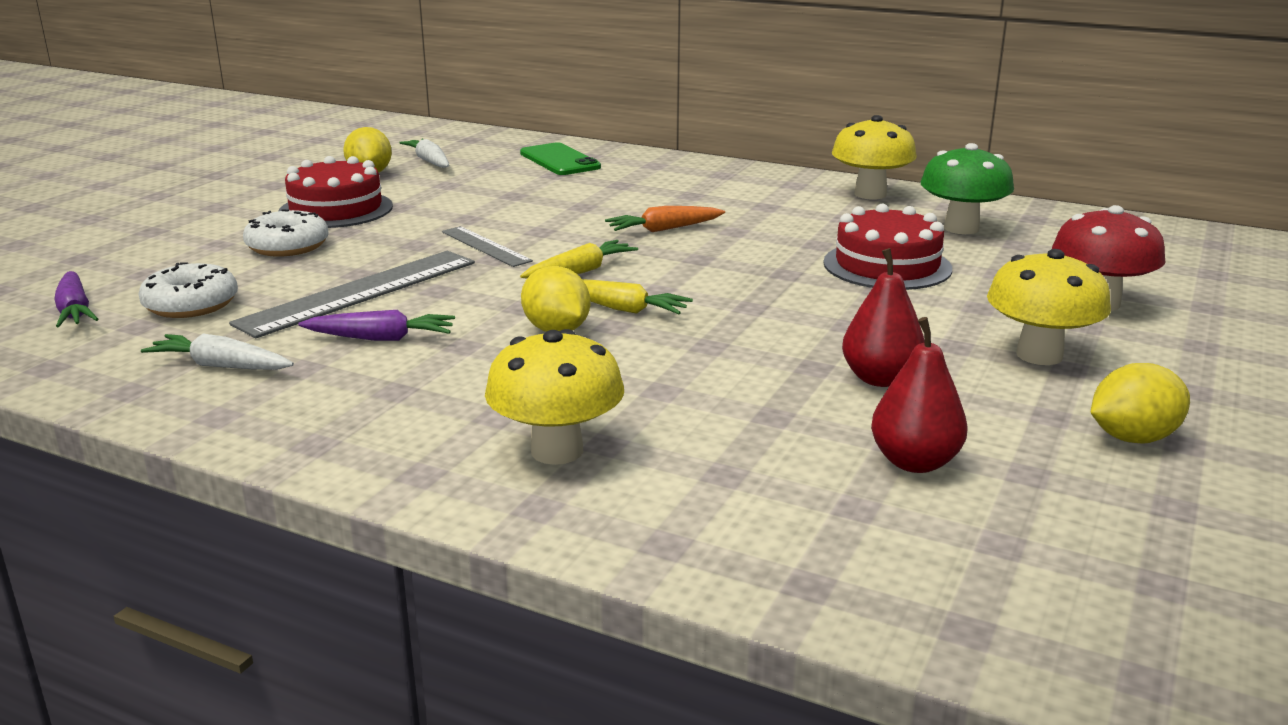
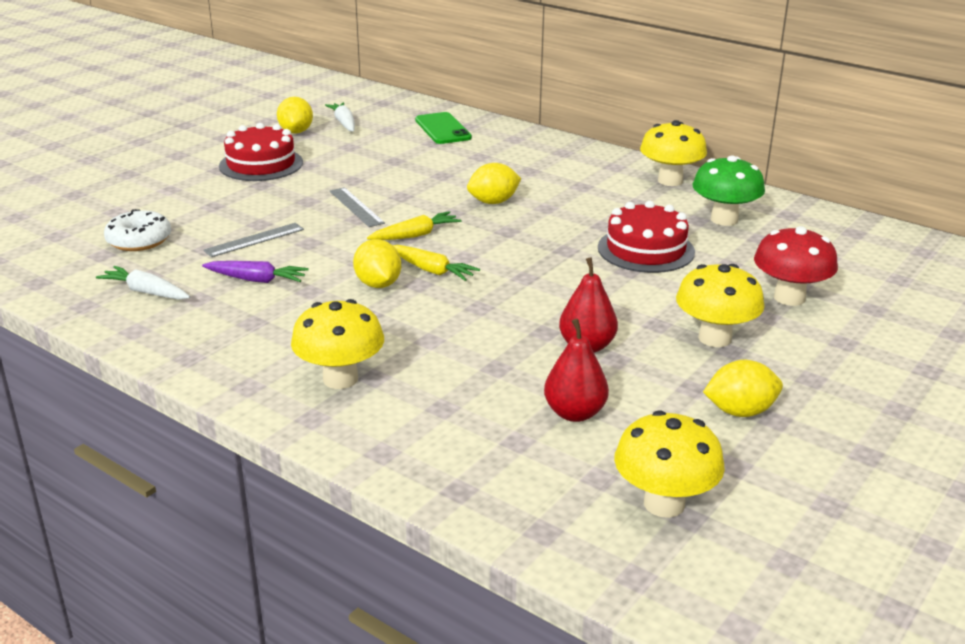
camera: 10 degrees right, 5 degrees up
(75, 311) = (63, 238): purple carrot -> none
(288, 246) = (217, 195): white donut -> none
(359, 292) = (254, 240): grey ruler -> grey ruler, size x0.55
(664, 229) = (493, 202): orange carrot -> yellow lemon
(1115, 568) = (664, 503): none -> yellow mushroom

